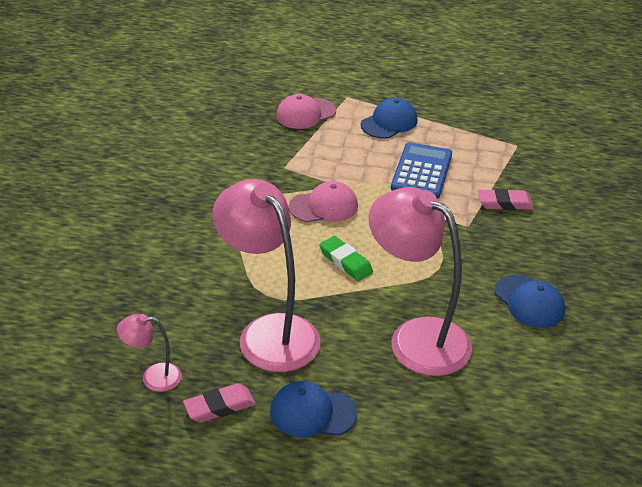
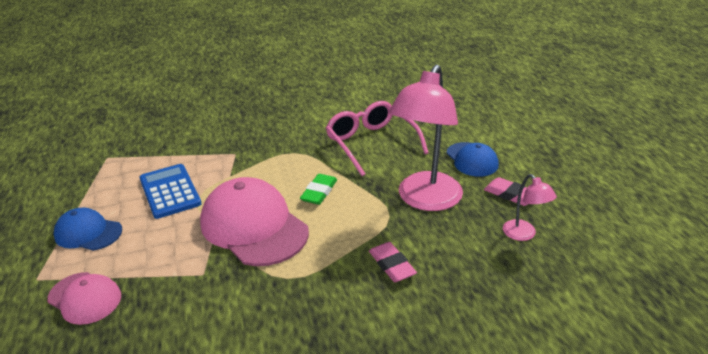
camera: 115 degrees left, 5 degrees down
(324, 206) = (254, 226): pink cap -> pink cap, size x1.80
(416, 337) = (371, 143): pink lamp -> pink glasses
(422, 171) = (170, 191): blue calculator -> blue calculator turned 75 degrees clockwise
(505, 203) = (196, 145): pink eraser -> pink eraser (392, 265)
(529, 302) = (301, 115): blue cap -> none

